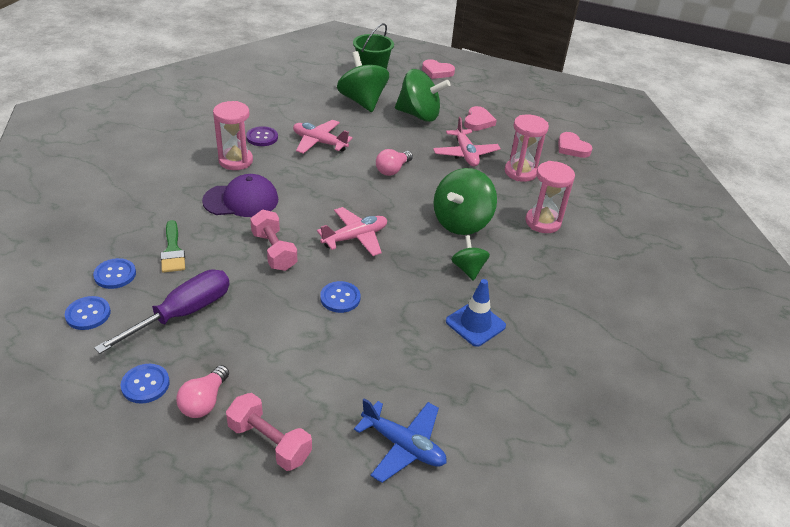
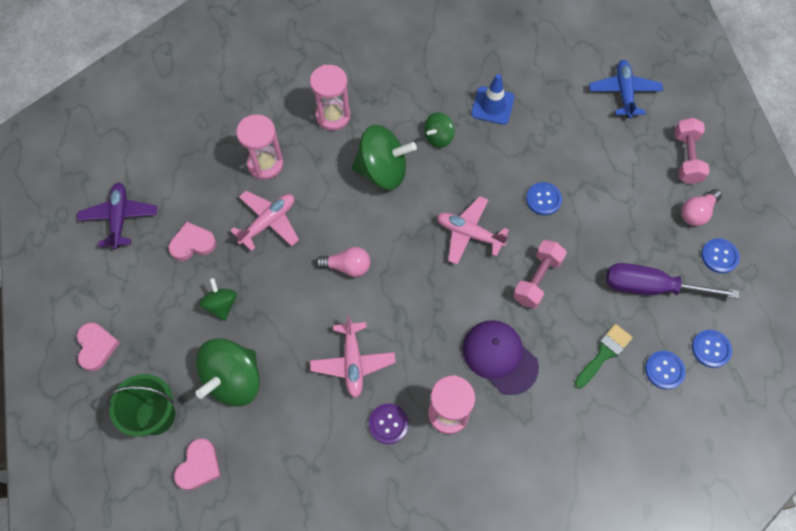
camera: 120 degrees left, 25 degrees up
(204, 401) = (697, 213): pink light bulb -> pink light bulb turned 150 degrees clockwise
(419, 115) = (221, 305): green spinning top -> green spinning top, size x0.54
(525, 105) = (120, 218): none -> purple plane
(572, 148) = (185, 142): pink heart -> pink heart (199, 466)

